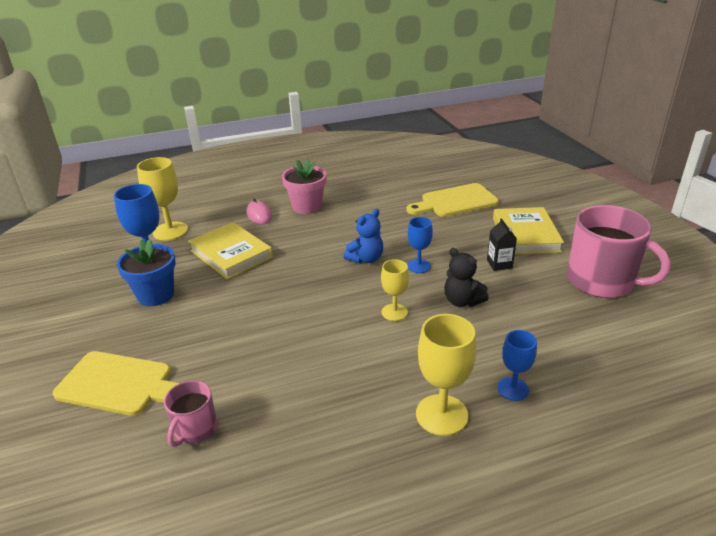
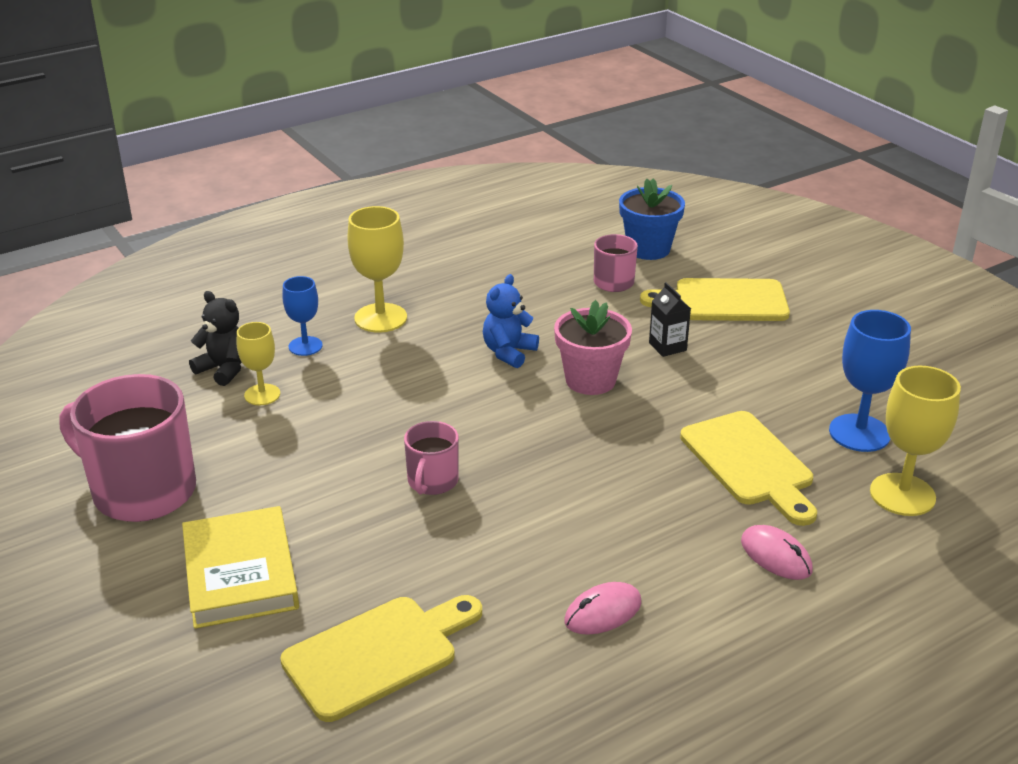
camera: 165 degrees right, 0 degrees up
(156, 295) = (794, 388): blue flower pot -> blue flower pot (648, 249)
(231, 254) = (750, 463): yellow book -> yellow cutting board
(307, 207) = (695, 592): pink flower pot -> pink flower pot (590, 380)
(352, 204) = (603, 612): none -> pink mouse
(366, 259) = (523, 483): blue teddy bear -> blue teddy bear (508, 352)
(394, 312) = (453, 407): yellow goblet -> yellow goblet (262, 395)
(418, 266) = (432, 481): blue goblet -> pink mug
(462, 301) = (360, 433): black teddy bear -> black teddy bear (224, 369)
(499, 264) = (299, 502): black carton -> black carton (667, 347)

